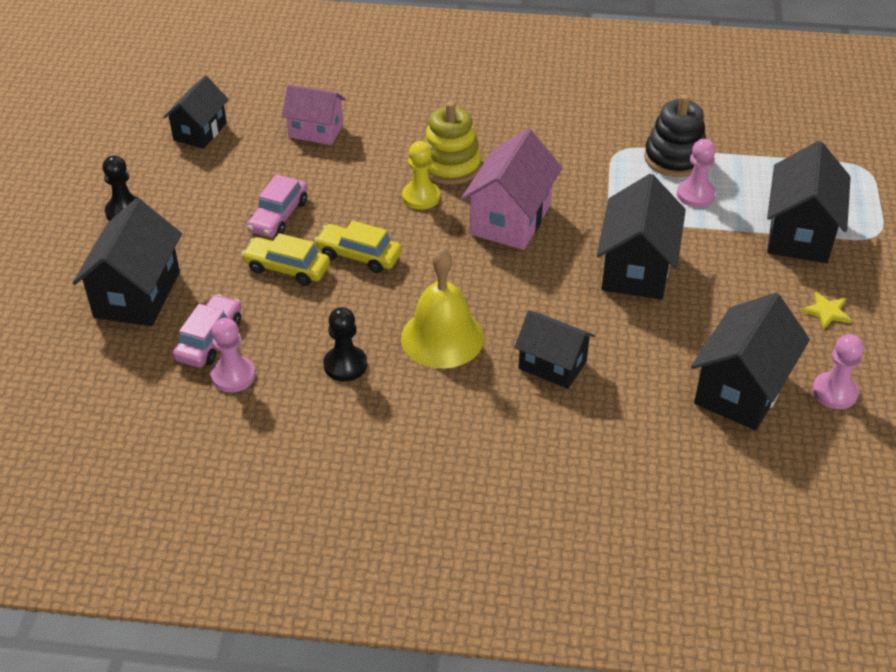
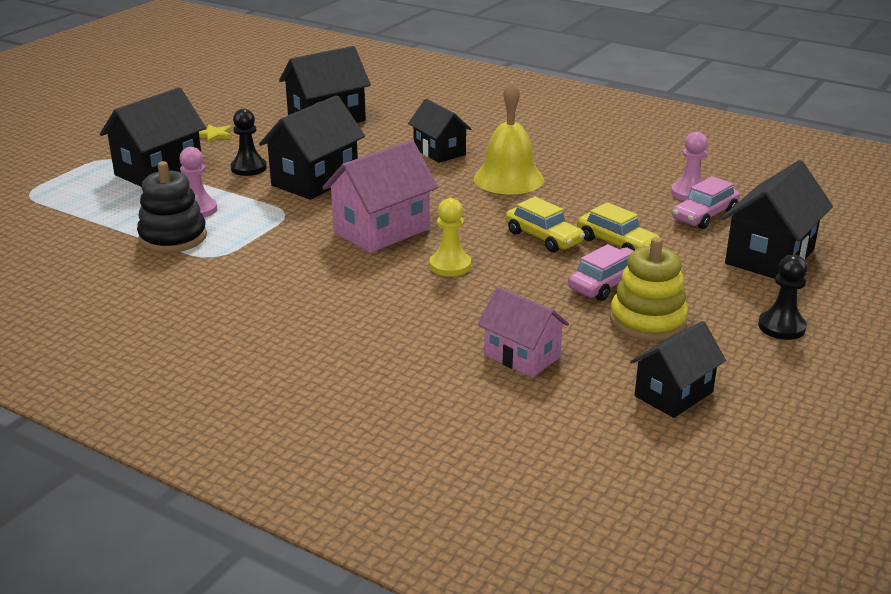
camera: 155 degrees left, 15 degrees down
(345, 365) = (595, 181): black pawn -> black pawn (248, 168)
(450, 165) = (396, 284): yellow stacking toy -> yellow stacking toy (647, 321)
(834, 392) = (271, 108): pink pawn -> none

